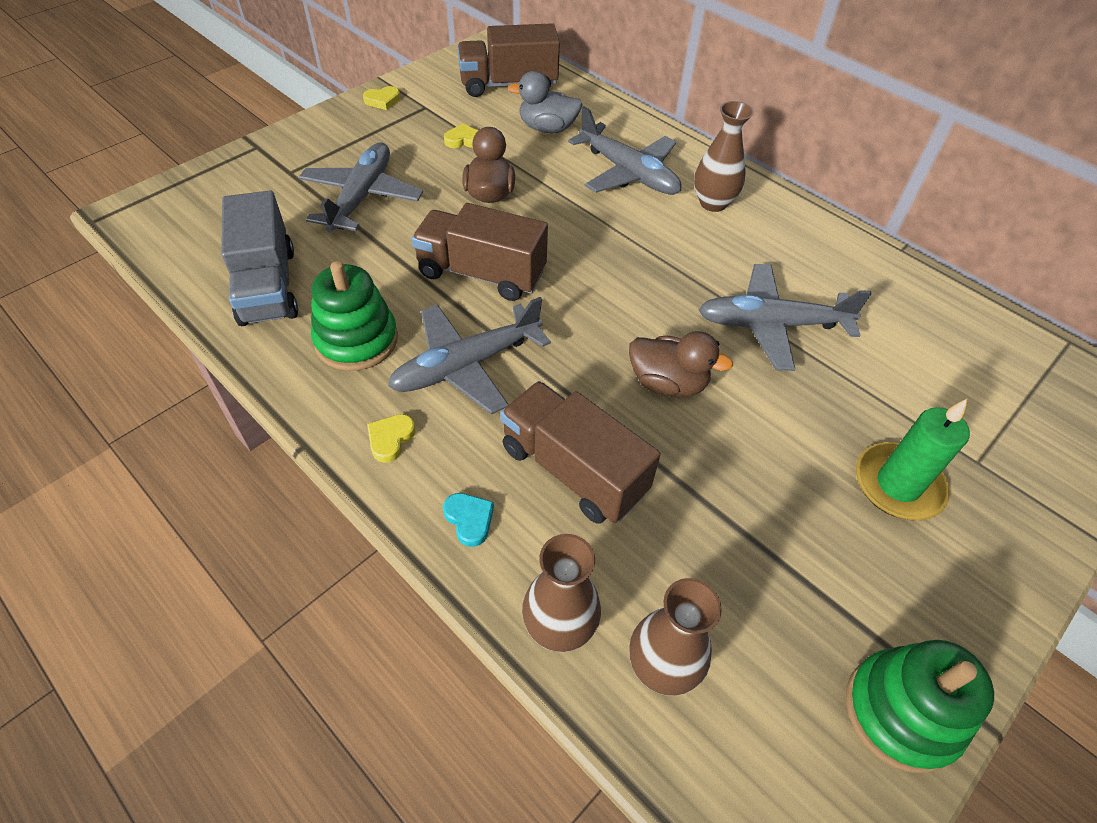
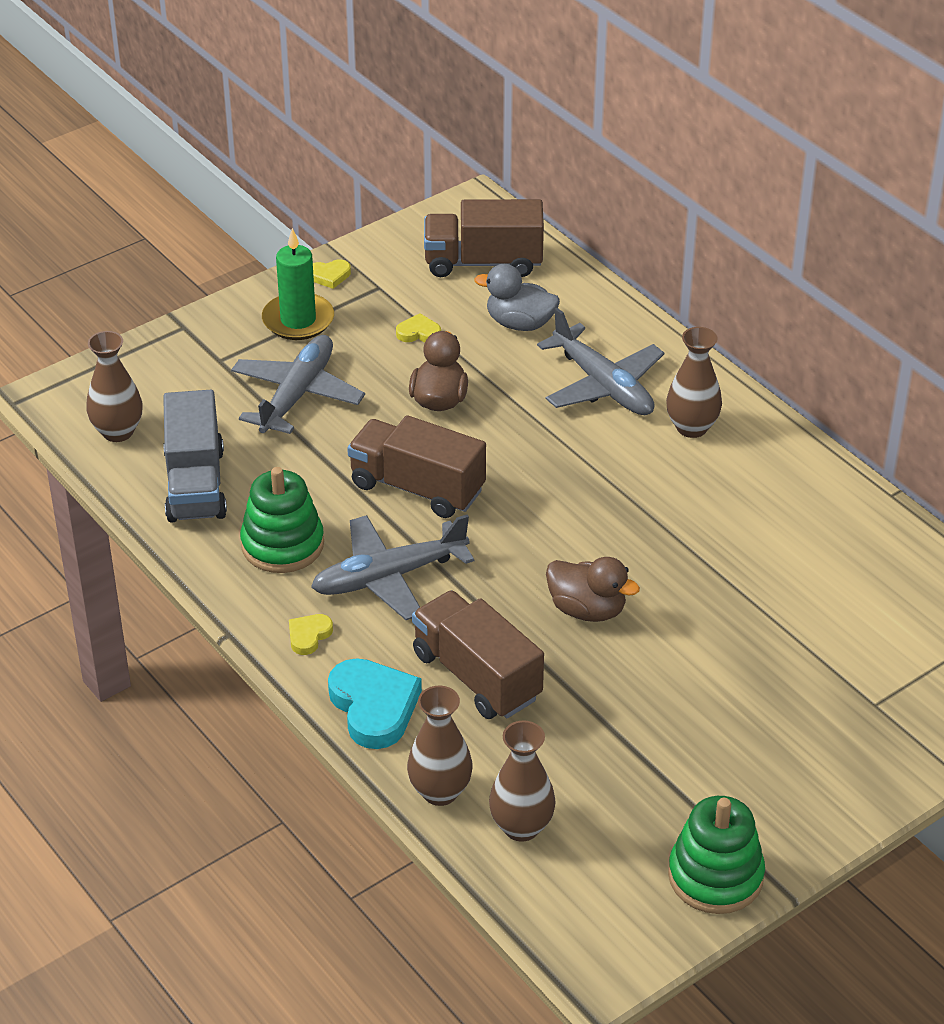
camera: 10 degrees right, 10 degrees down
(192, 241) = (118, 432): none -> brown vase
(469, 520) = (374, 707): turquoise heart -> turquoise heart, size x2.02
(772, 325) = (714, 563): grey plane -> none
(898, 484) = (785, 716): green candle -> green candle (298, 320)

